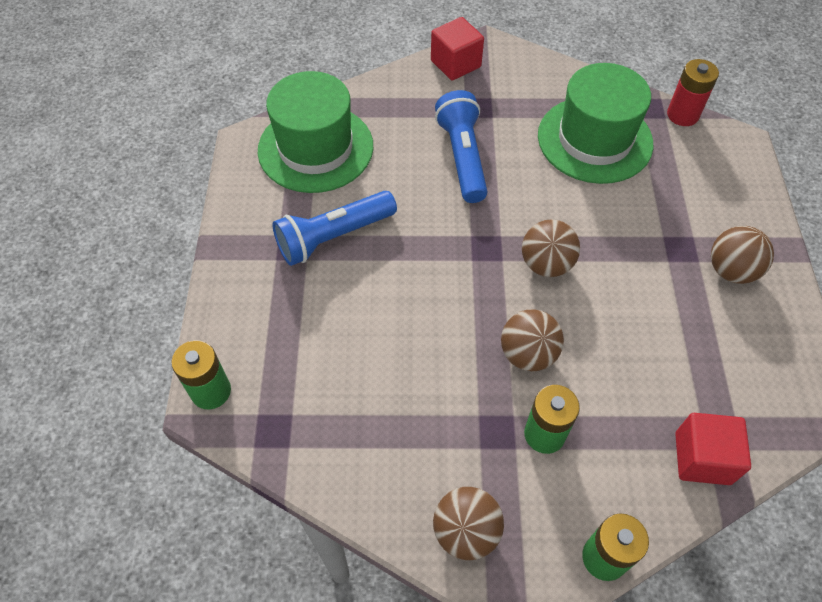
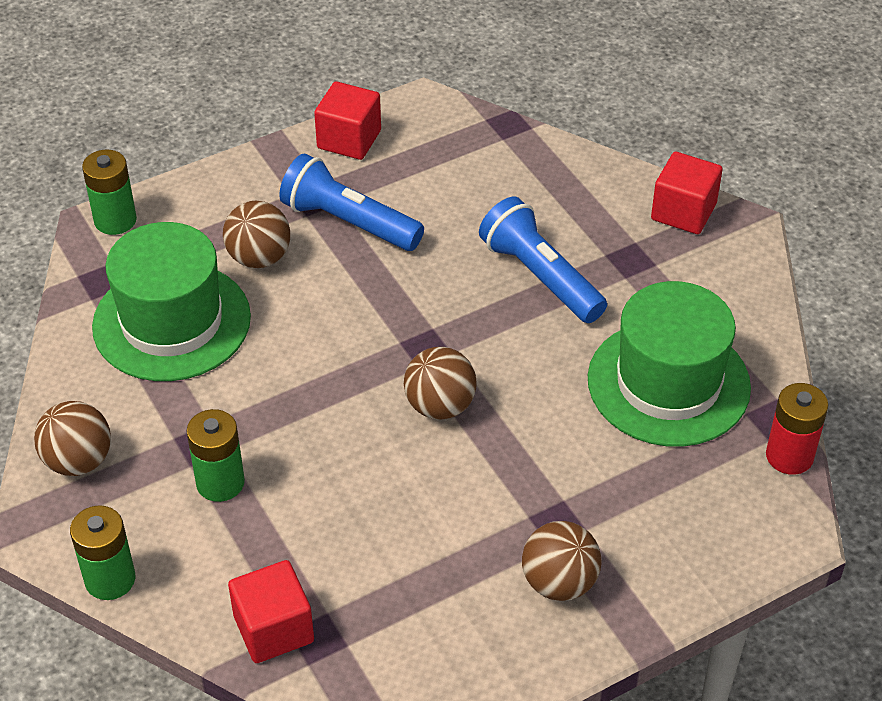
camera: 60 degrees right, 10 degrees down
(248, 199) = (349, 139): none -> red cube
(315, 148) = (455, 156): green hat -> green hat (172, 322)
(463, 157) = (540, 276): blue flashlight -> blue flashlight turned 90 degrees counterclockwise
(528, 354) = (309, 433): brown ball -> brown ball (259, 258)

